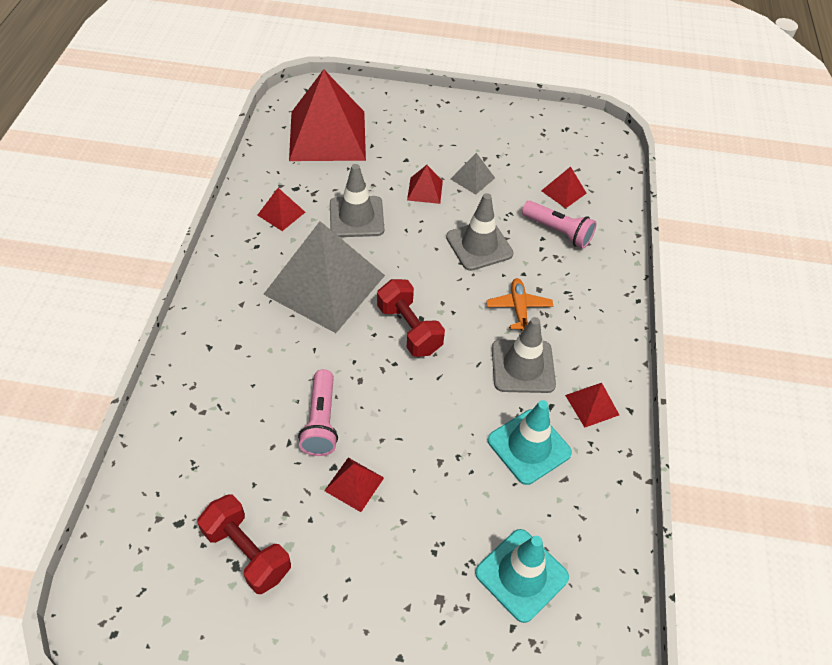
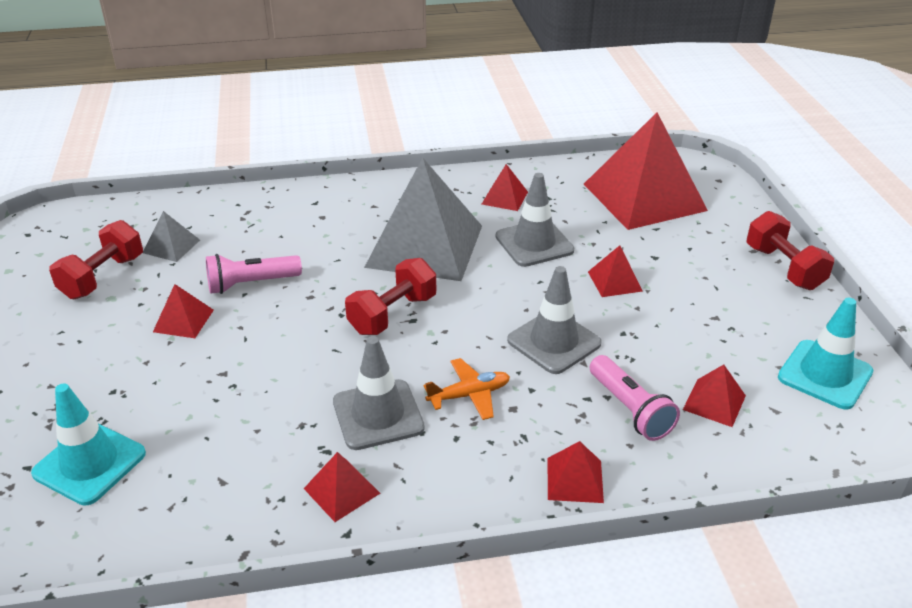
camera: 75 degrees right, 15 degrees down
(447, 106) = (783, 268): none -> red dumbbell
(472, 178) = (668, 314): grey pyramid -> grey pyramid (171, 246)
(529, 446) = (260, 441): turquoise traffic cone -> turquoise traffic cone (825, 374)
(558, 232) = (630, 409): pink flashlight -> pink flashlight turned 45 degrees counterclockwise
(611, 279) = (575, 479): none -> red pyramid

